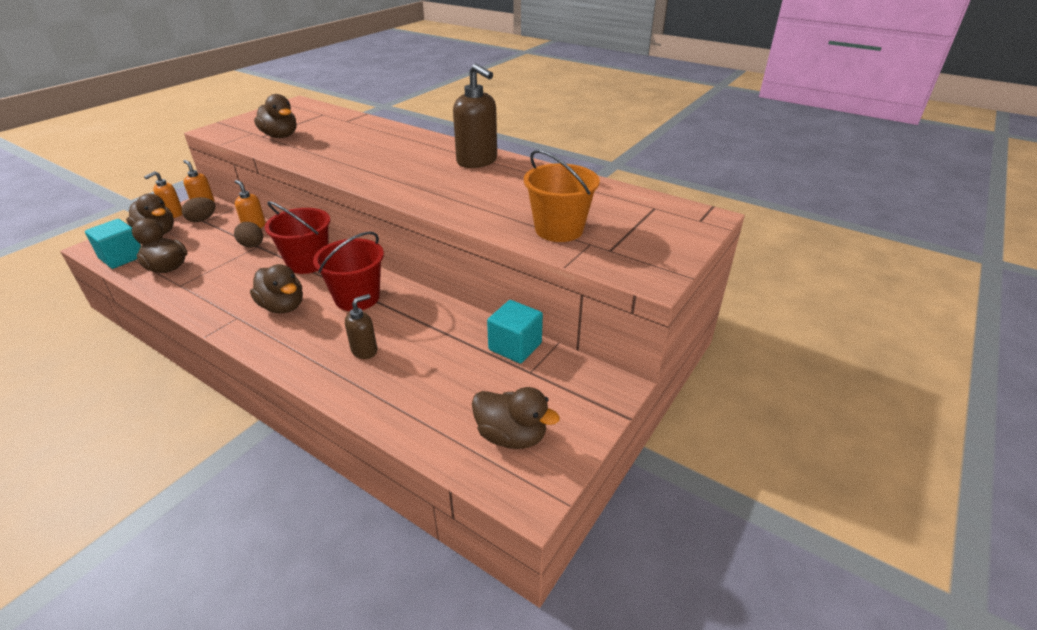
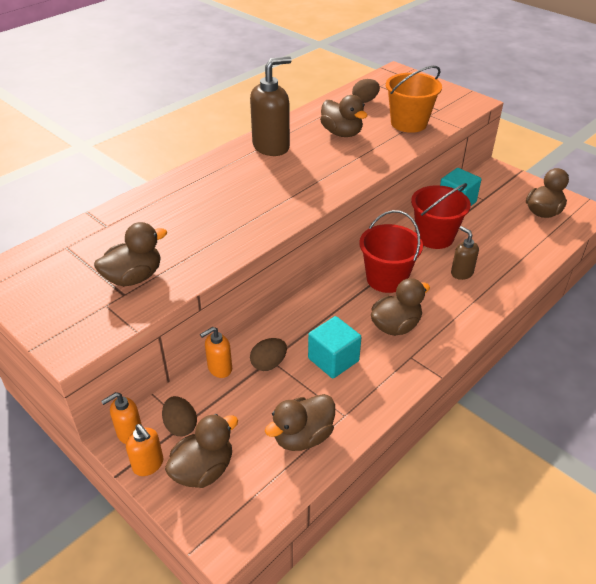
camera: 80 degrees left, 5 degrees up
(122, 257) = (264, 494): turquoise cube -> turquoise cube (333, 359)
(308, 262) = (317, 315): red bucket -> red bucket (434, 237)
(517, 192) = (342, 133): none -> brown duck
(605, 200) = (365, 101): none -> brown egg

